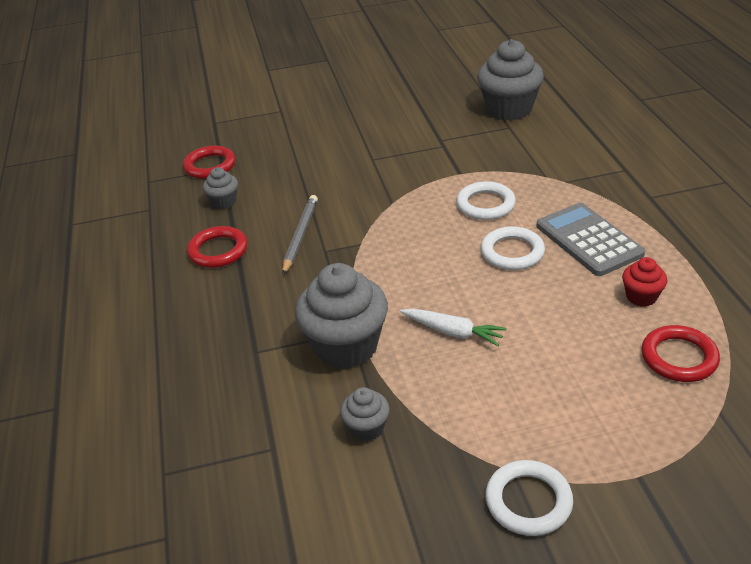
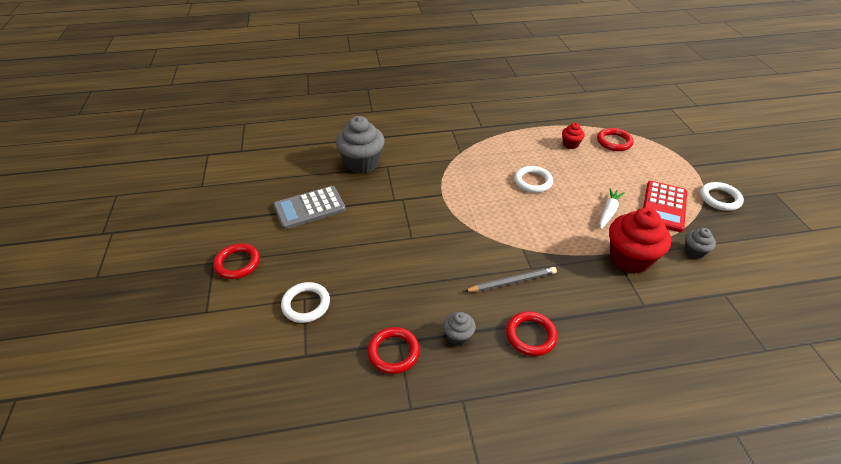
camera: 90 degrees left, 5 degrees up
(300, 236) = (512, 282): grey pencil -> grey pencil turned 150 degrees clockwise
(326, 70) = (237, 263): none -> red ring
(346, 346) = (630, 258): grey cupcake -> red cupcake
(482, 405) = (664, 206): none -> red calculator
(485, 204) = (482, 186): white ring -> white ring (306, 304)
(588, 240) = (521, 153): grey calculator -> grey calculator (309, 208)

